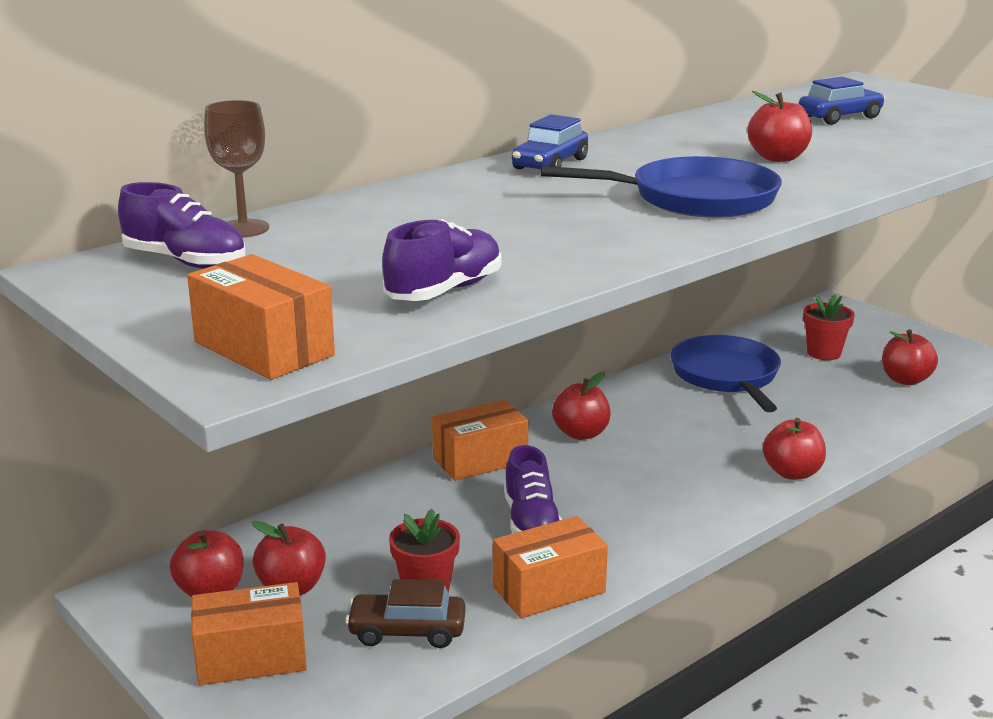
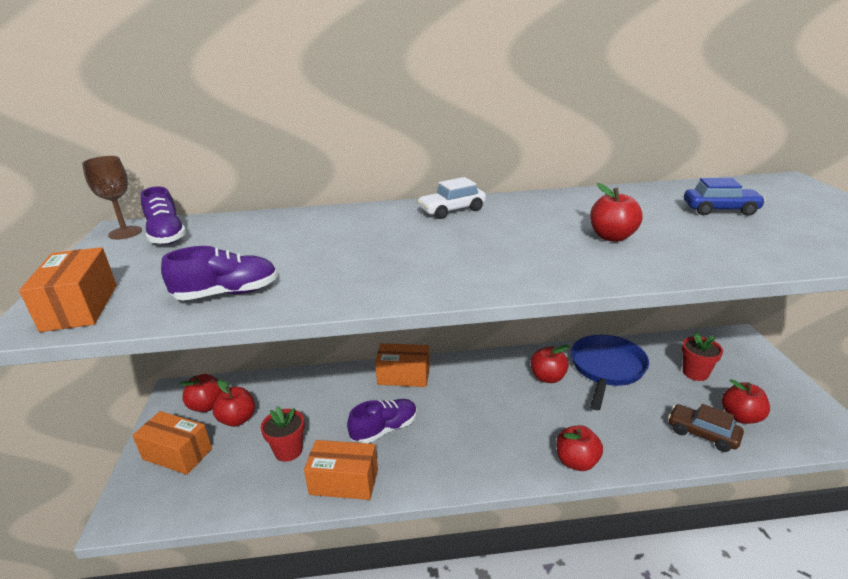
camera: 35 degrees right, 5 degrees up
(243, 228) = (228, 220): brown goblet -> brown goblet (125, 233)
(407, 631) = (252, 474): brown car -> brown car (702, 434)
(531, 522) = (384, 429): purple shoe -> purple shoe turned 150 degrees counterclockwise
(550, 164) = (452, 210): blue car -> white car
(581, 433) = (474, 378): red apple -> red apple (547, 377)
(695, 199) = (494, 259): blue pan -> none

